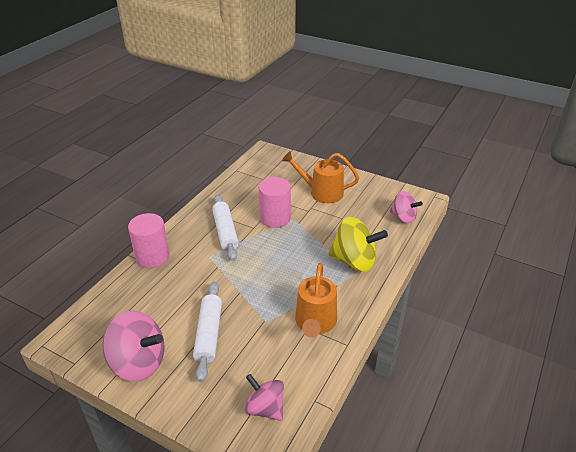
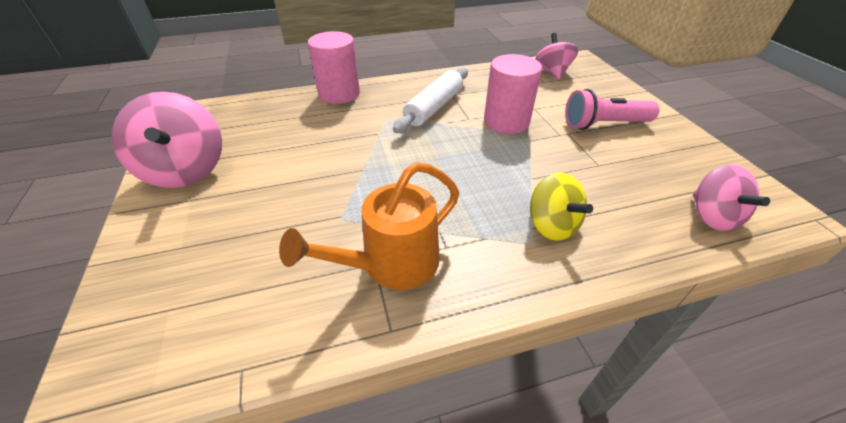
camera: 45 degrees right, 5 degrees up
(208, 334) = (272, 189): white rolling pin -> none
(265, 408) = (185, 319): pink spinning top -> pink spinning top (552, 72)
(321, 192) = (604, 124): orange watering can -> pink flashlight
(354, 261) = (551, 225): yellow spinning top -> yellow spinning top, size x0.63

